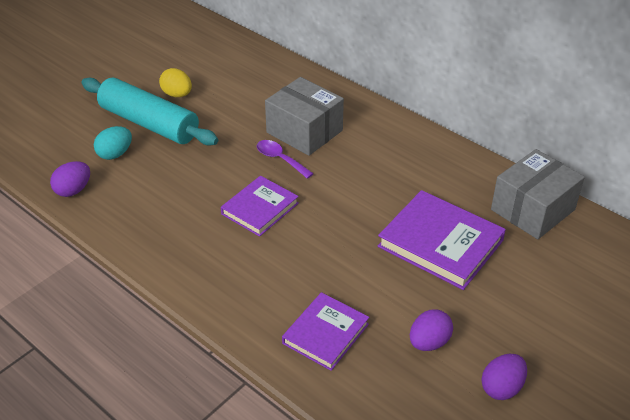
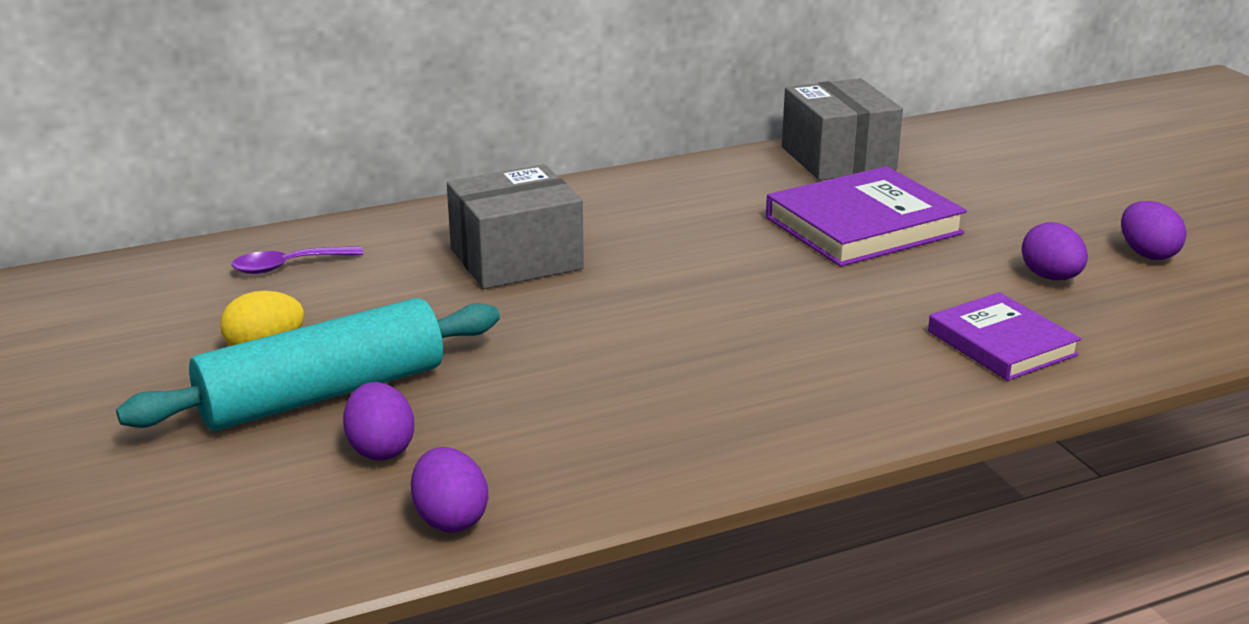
camera: 65 degrees left, 15 degrees down
(115, 154) = (380, 449): turquoise egg -> purple egg
(260, 208) = (680, 335): purple book -> none
(280, 159) = (568, 293): purple spoon -> purple spoon (289, 266)

